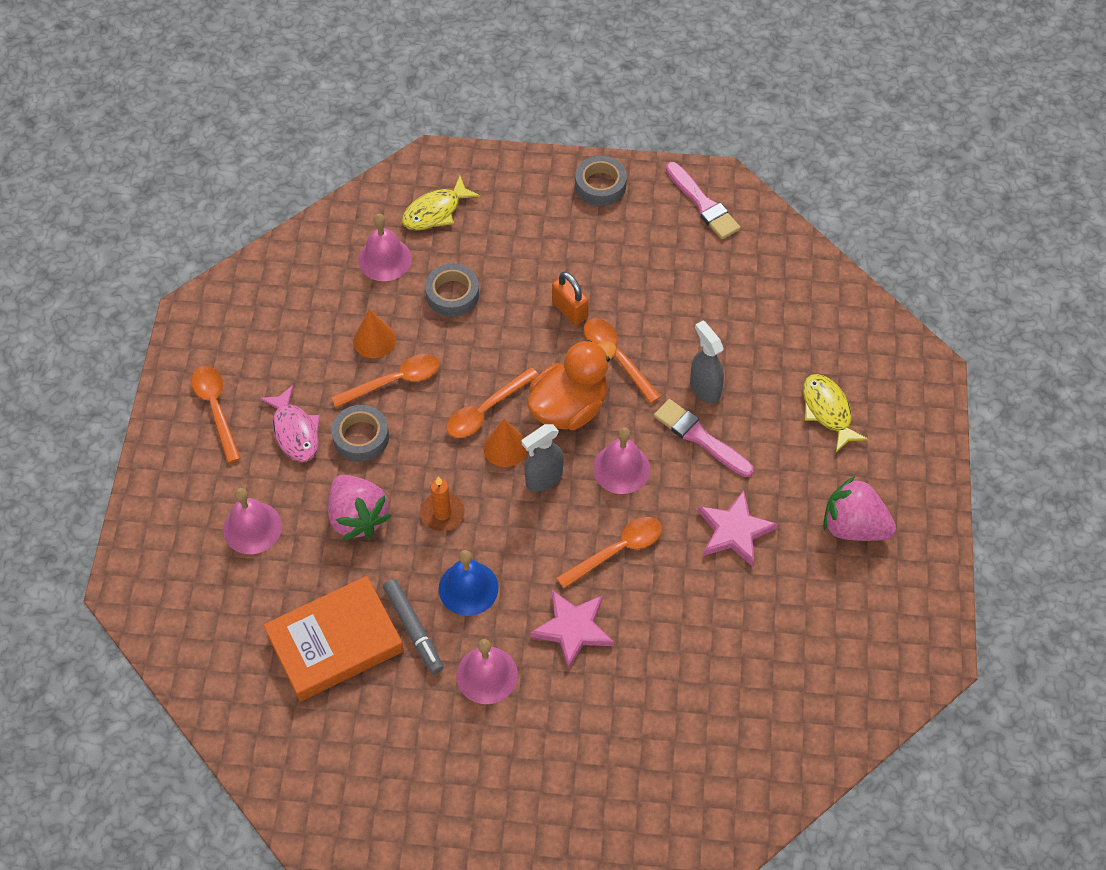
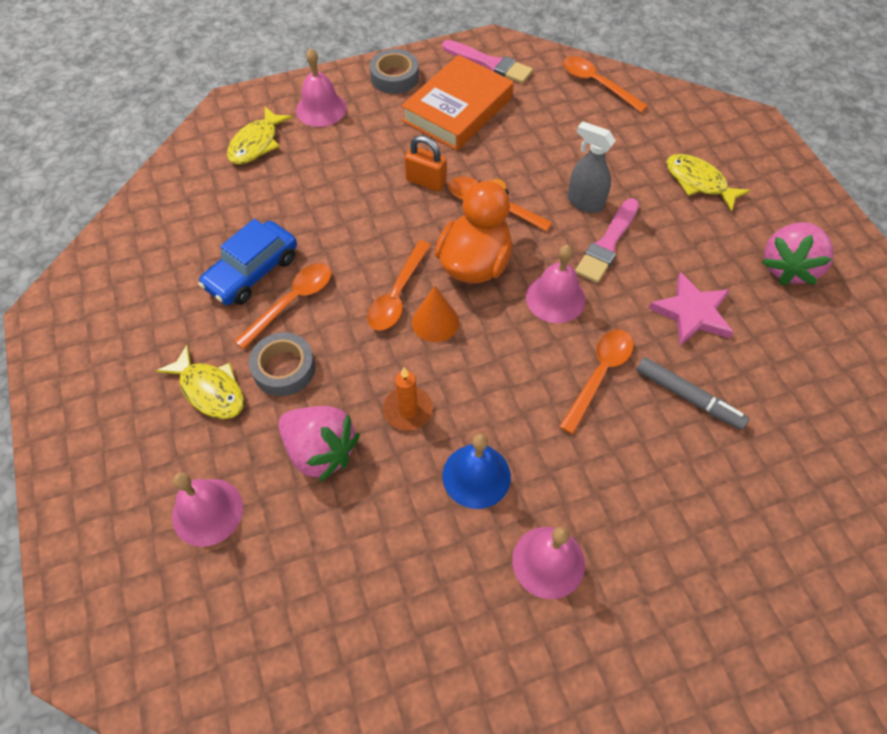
camera: 25 degrees left, 0 degrees up
(216, 409) = (111, 401): orange spoon -> orange spoon (597, 84)
(295, 431) = (210, 390): pink fish -> yellow fish
(335, 643) = (364, 602): orange book -> orange book (458, 109)
(374, 340) = (252, 272): orange cone -> blue car
(385, 259) = (227, 198): pink bell -> pink bell (321, 109)
(413, 629) = (443, 547): grey marker -> grey marker (688, 397)
(452, 294) = (309, 206): grey tape -> none
(543, 479) = (489, 336): grey spray bottle -> none
(573, 629) = (605, 471): pink star -> none
(700, 437) = (607, 244): pink brush -> pink brush turned 75 degrees counterclockwise
(853, 526) = (788, 267): pink strawberry -> pink strawberry turned 60 degrees counterclockwise

